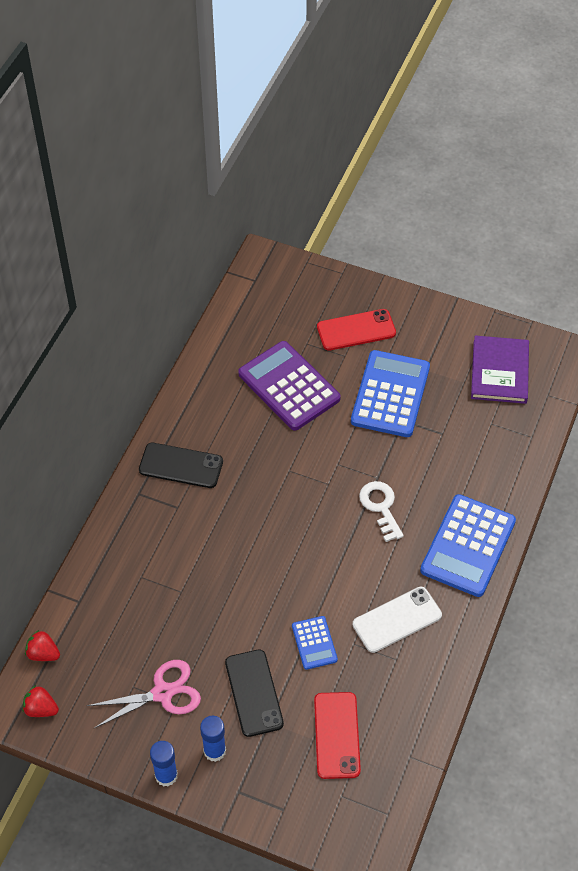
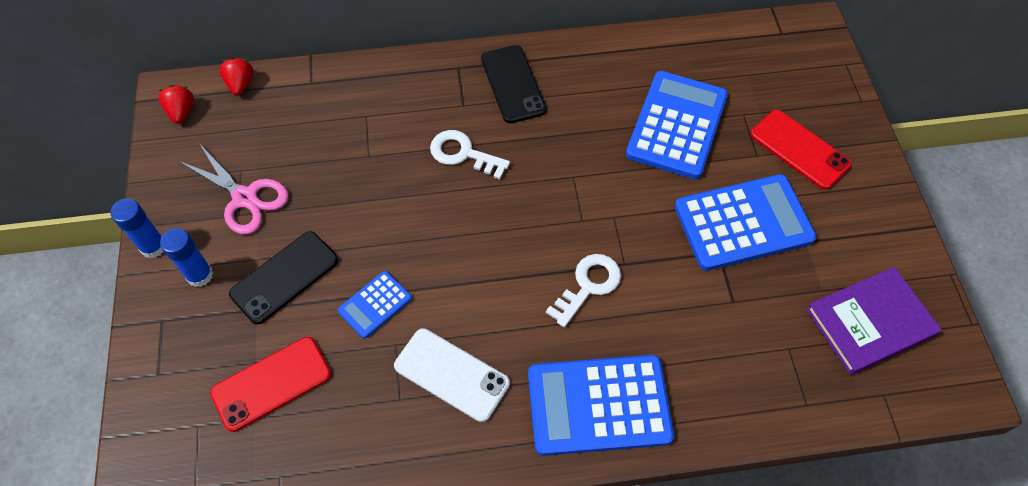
camera: 60 degrees right, 5 degrees up
(222, 528) = (463, 154): none -> white key
(289, 386) = (677, 125): purple calculator -> blue calculator

